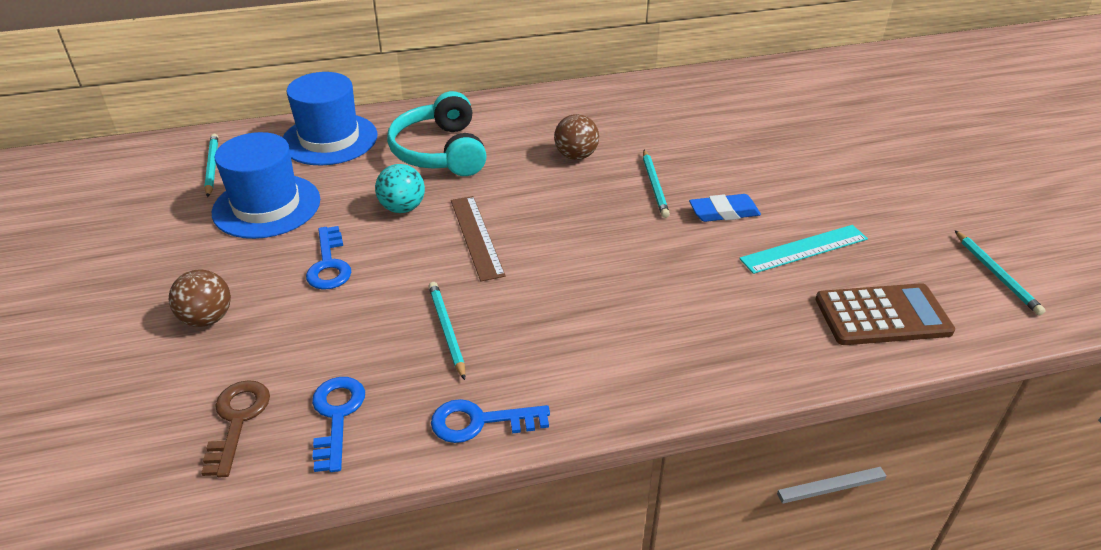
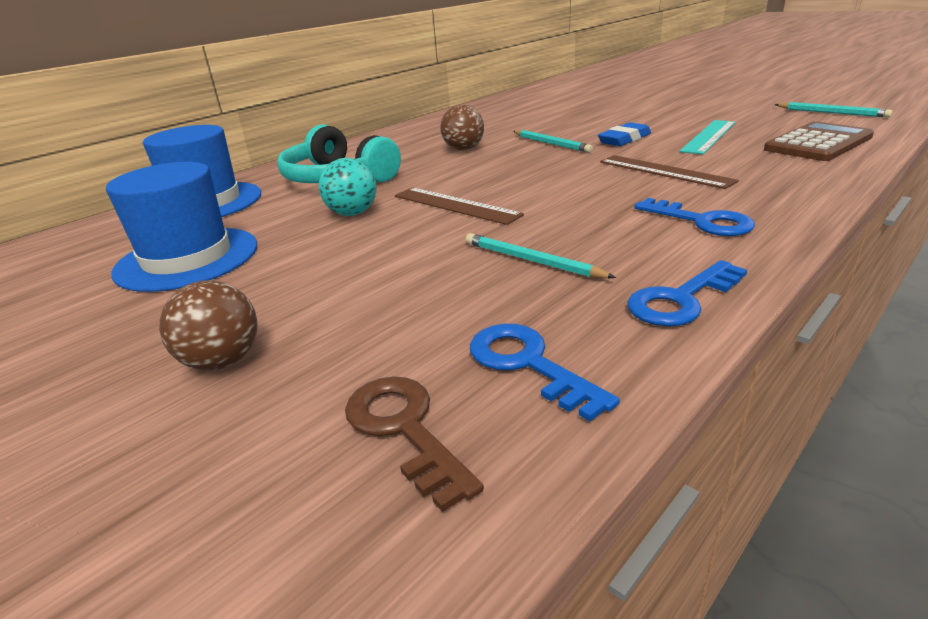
camera: 30 degrees left, 10 degrees down
(212, 167) = (72, 257): turquoise pencil -> none
(329, 264) = (327, 268): blue key -> blue key (701, 221)
(682, 280) = (664, 171): none -> brown ruler

